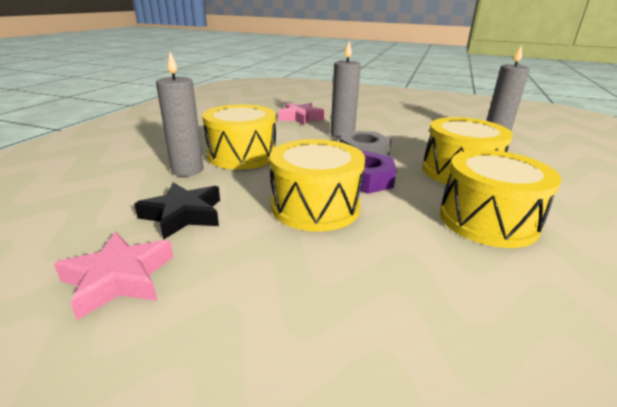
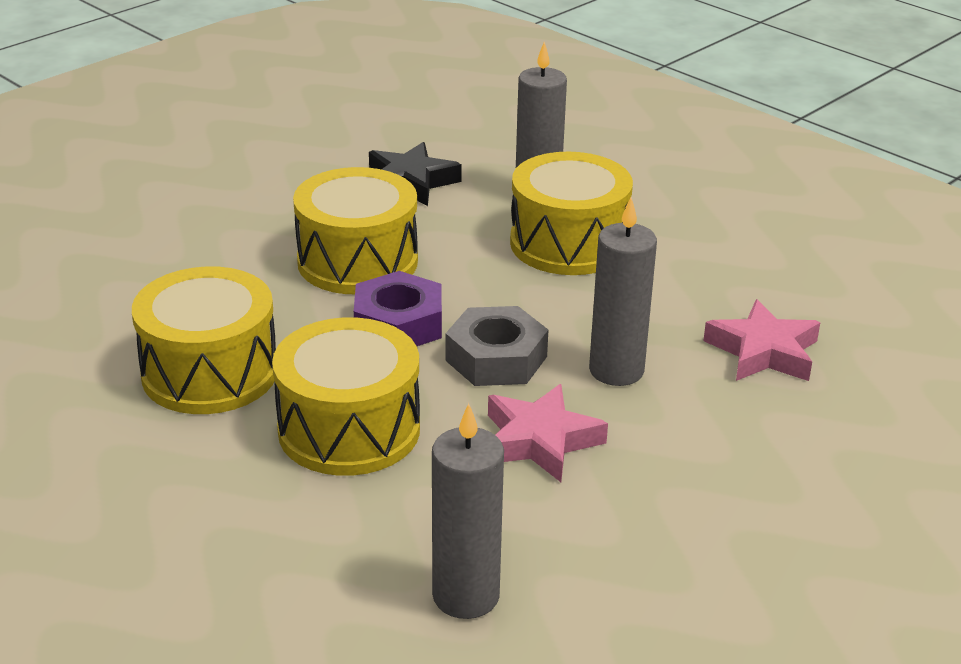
camera: 115 degrees right, 5 degrees up
(119, 278) = (325, 148): pink star -> pink star (540, 441)

